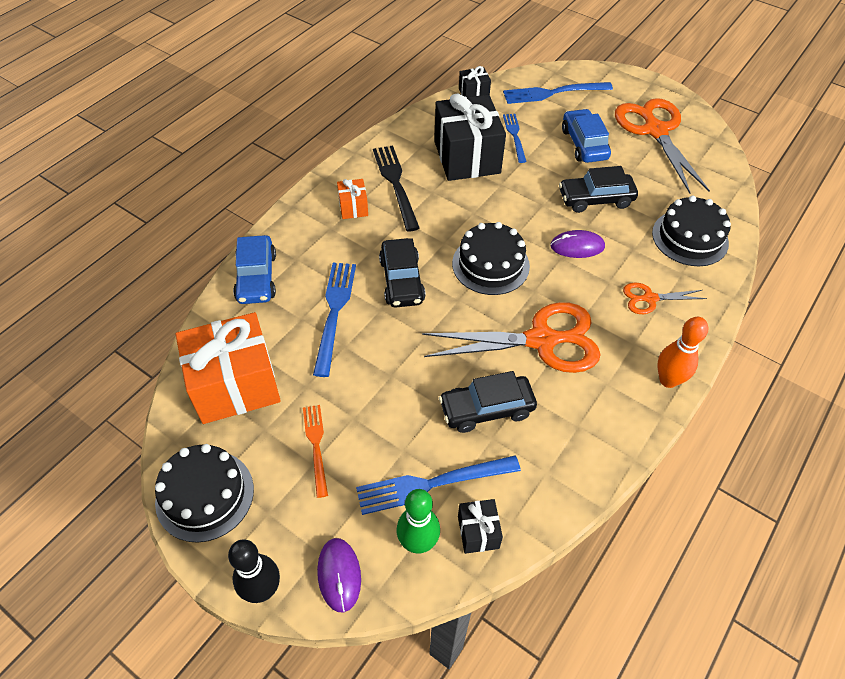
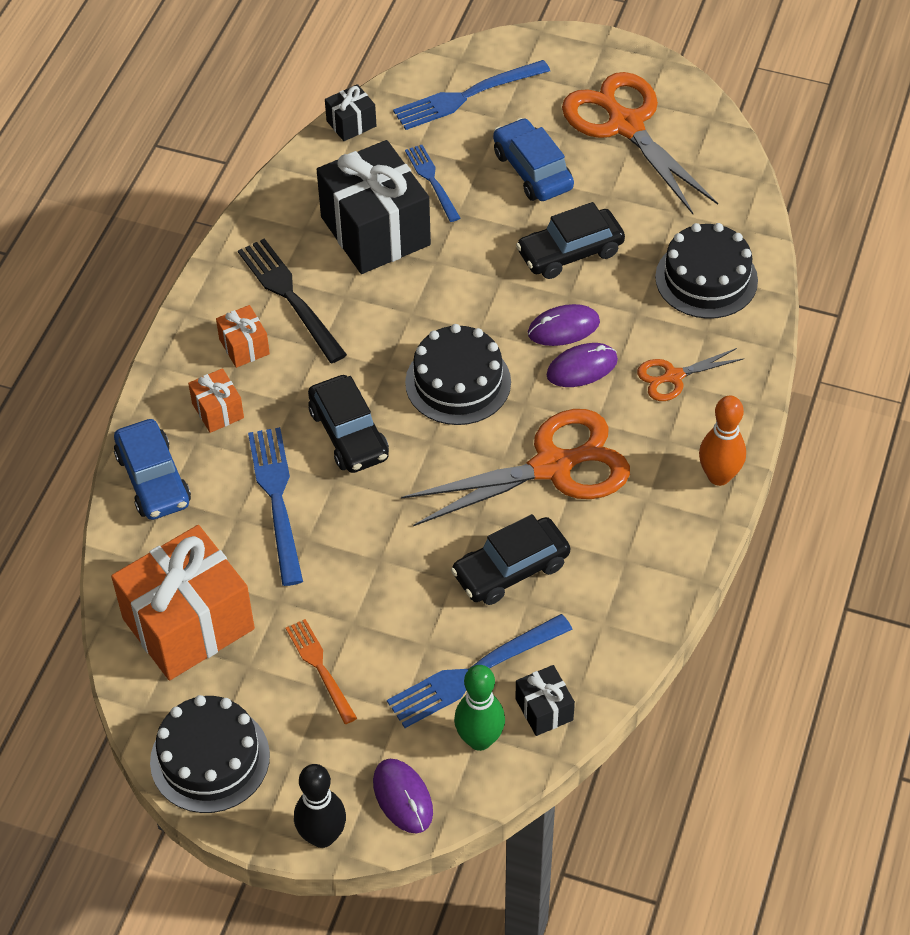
camera: 15 degrees left, 0 degrees up
(319, 243) = (218, 411): none -> orange gift
(583, 276) = (582, 367): none -> purple mouse

